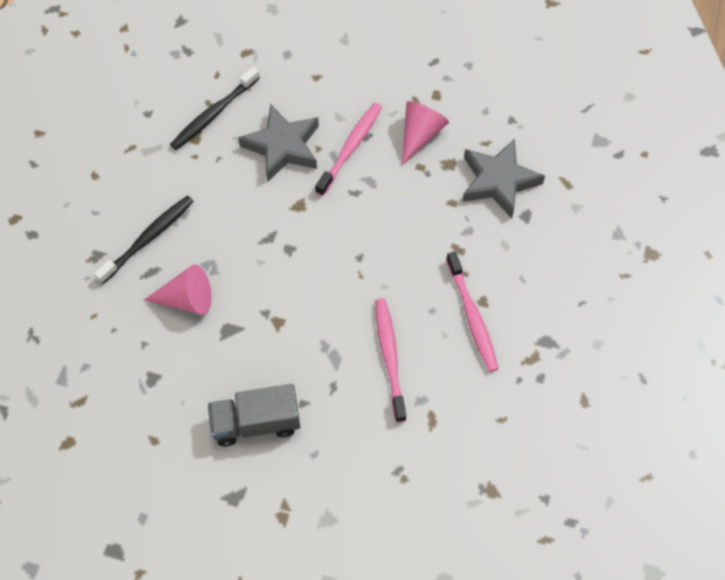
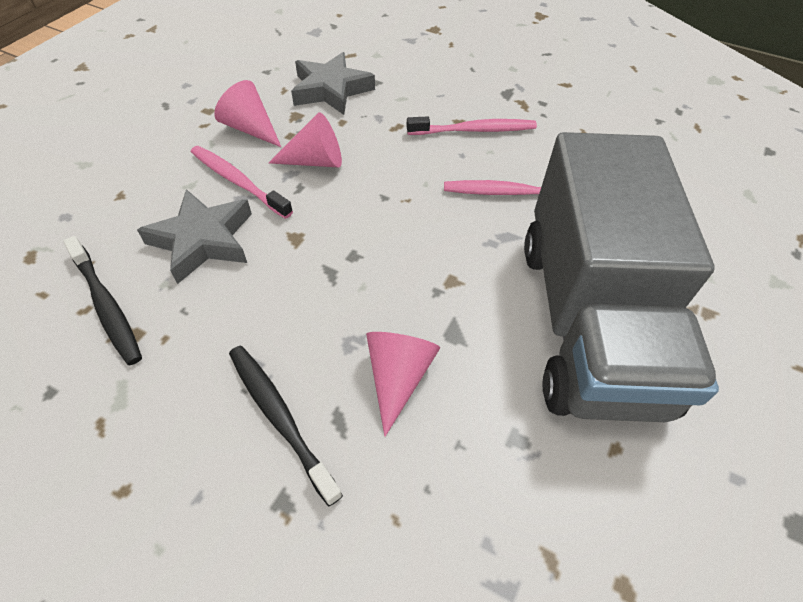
camera: 80 degrees left, 10 degrees down
(256, 423) = (588, 321): grey truck -> grey truck, size x2.21
(390, 195) = (315, 161): none -> pink cone

